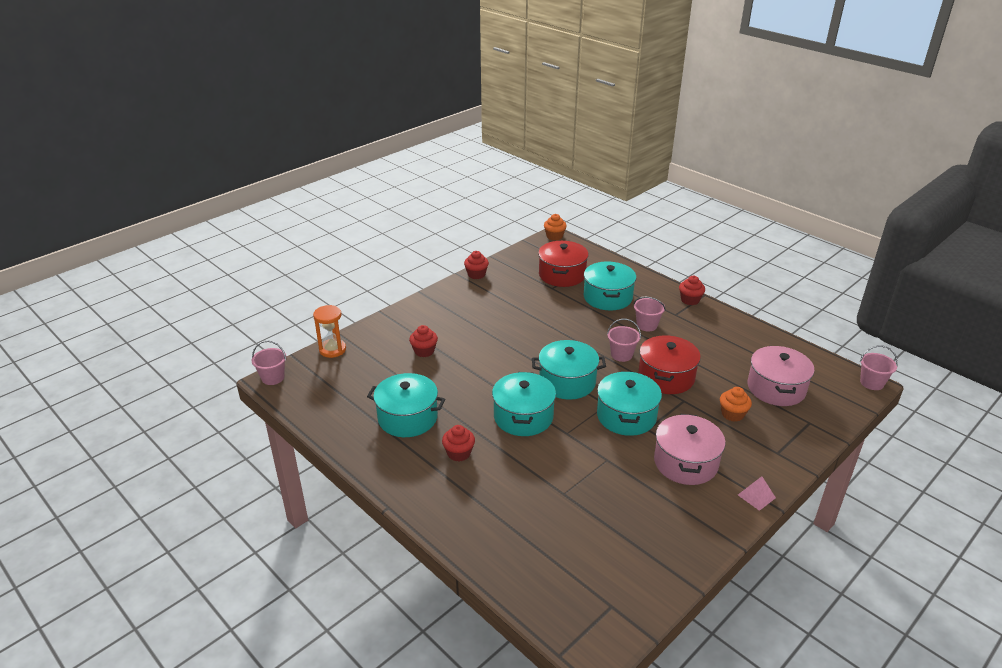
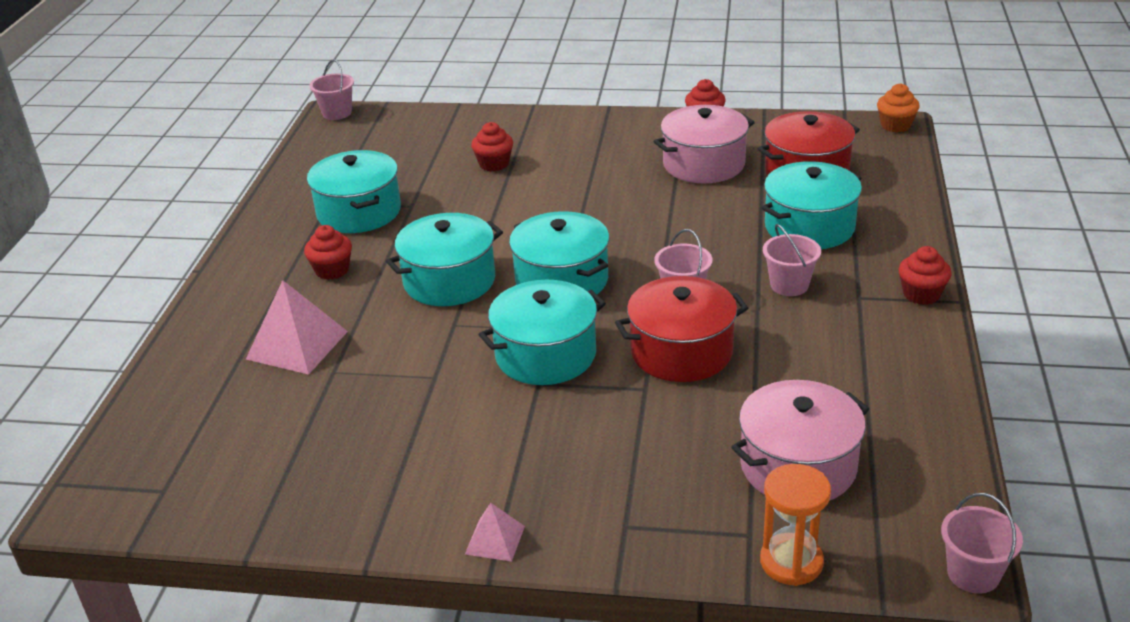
camera: 55 degrees right, 0 degrees up
(332, 349) = (425, 116): orange hourglass -> orange hourglass (791, 562)
(521, 497) = (297, 345): none -> pink pyramid
(685, 462) = (500, 444): pink pot -> pink pot (703, 164)
(732, 414) = (669, 446): orange cupcake -> none

